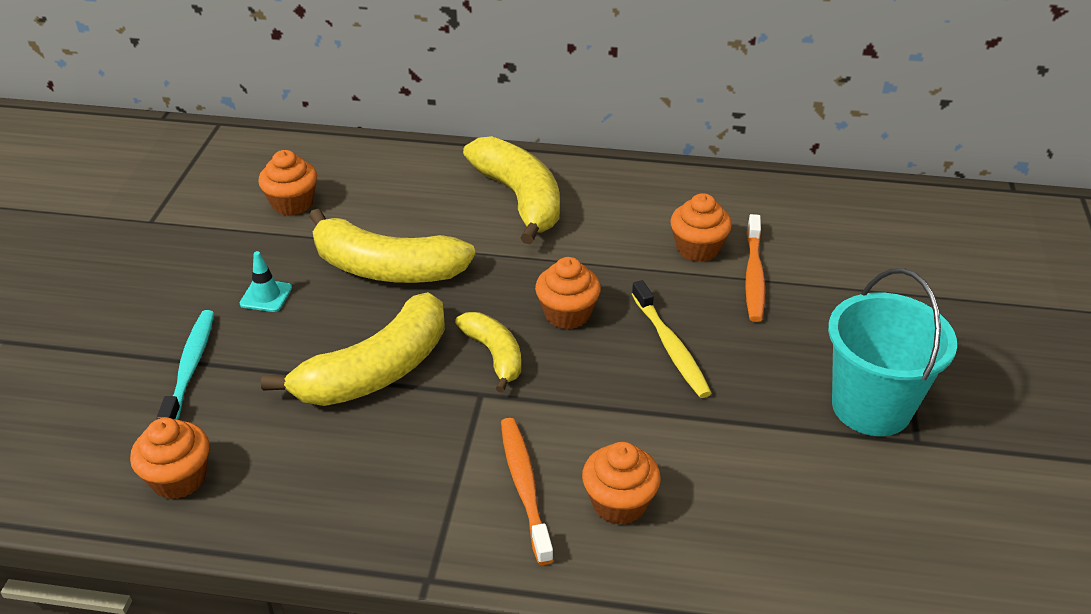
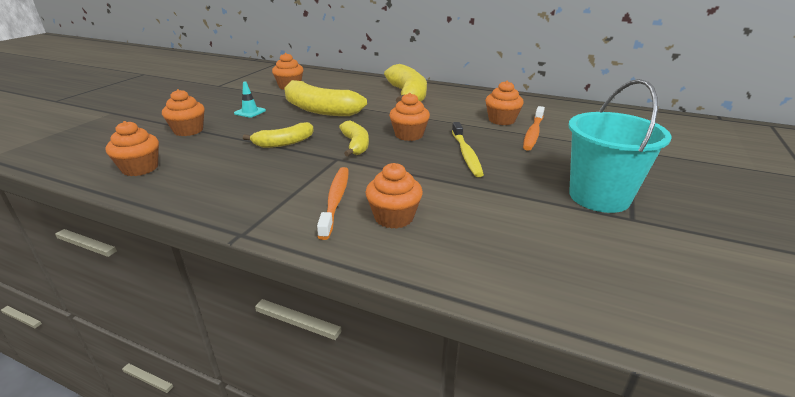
camera: 15 degrees right, 10 degrees down
(190, 368) = (188, 130): turquoise toothbrush -> orange cupcake
(376, 371) = (284, 143): yellow banana -> yellow banana, size x0.57

